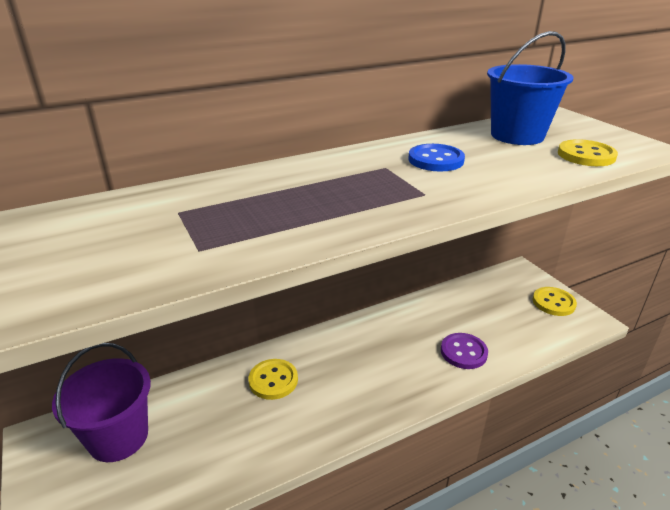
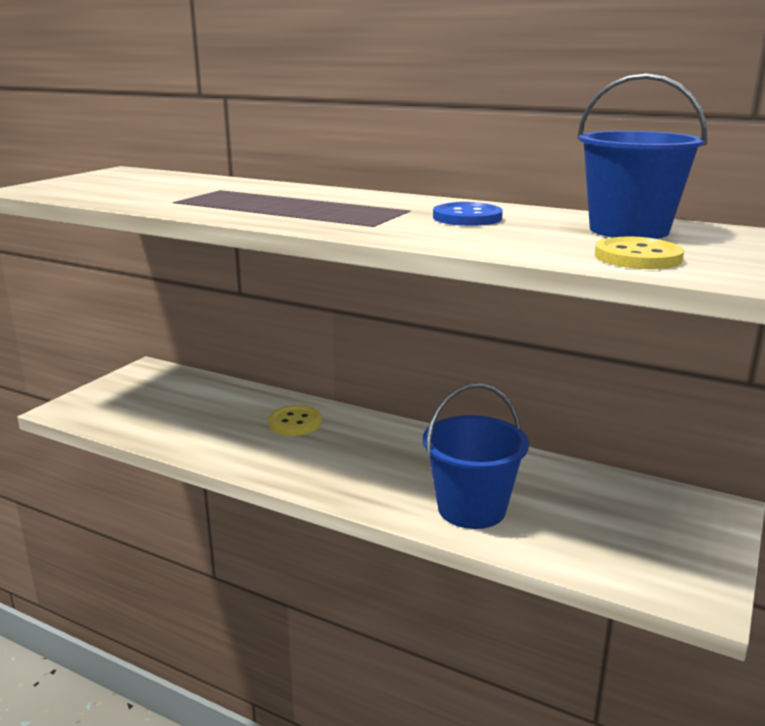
camera: 55 degrees right, 10 degrees down
(118, 437) = (171, 391): purple bucket -> none
(463, 352) = (471, 509): purple button -> blue bucket
(553, 303) = (688, 554): yellow button -> none

